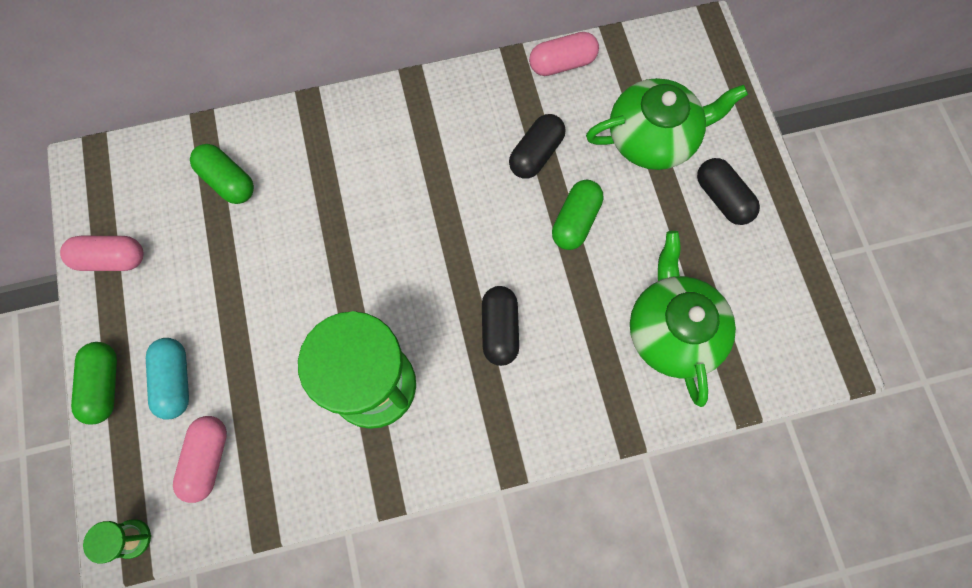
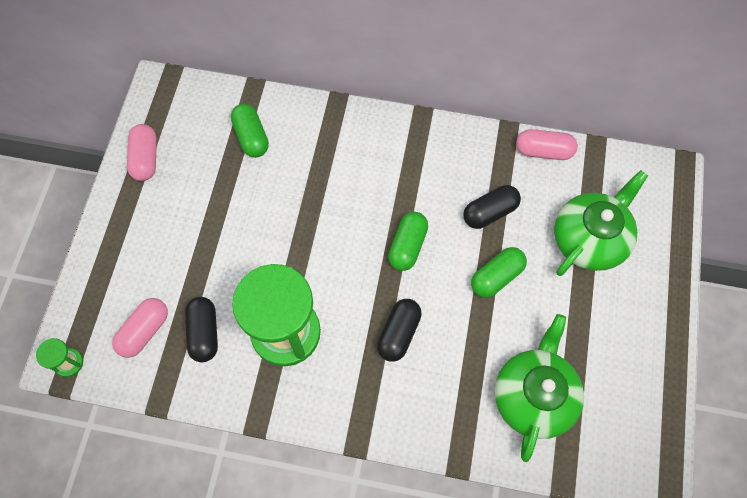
camera: 25 degrees right, 5 degrees down
(104, 385) = (100, 246): green capsule -> green capsule (407, 246)
(111, 259) = (146, 159): pink capsule -> pink capsule turned 60 degrees clockwise
(175, 381) = (148, 265): turquoise capsule -> none
(653, 138) = (589, 239): green teapot -> green teapot turned 60 degrees counterclockwise
(722, 198) = (624, 310): black capsule -> black capsule (204, 332)

